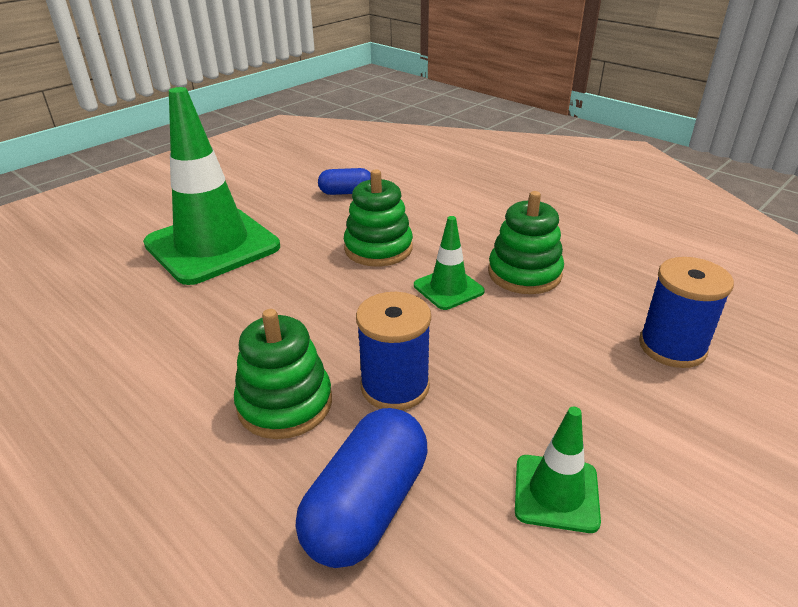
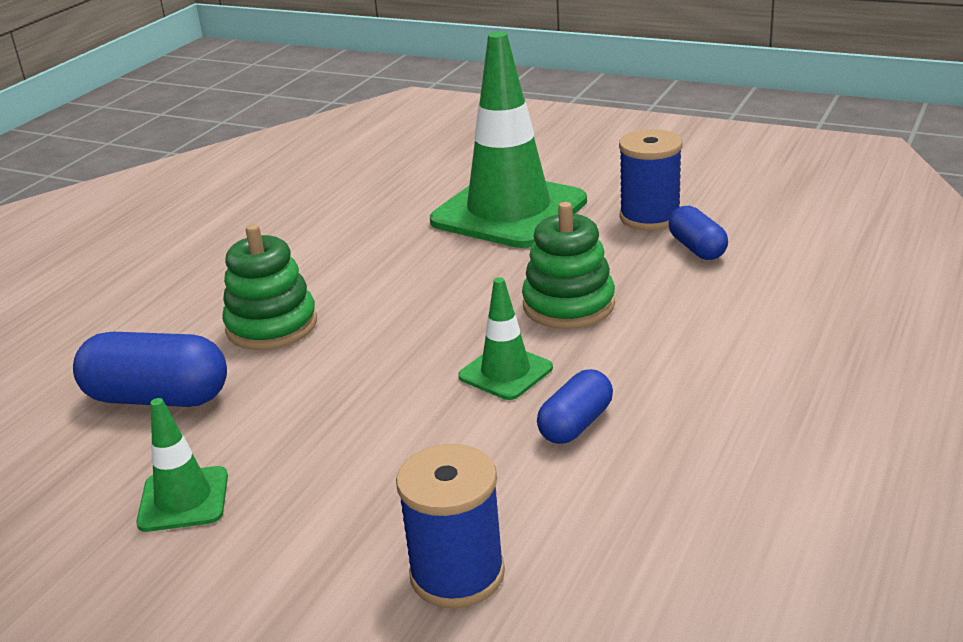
camera: 75 degrees right, 5 degrees down
(395, 386) = (311, 376): blue spool -> blue spool (650, 217)
(524, 274) = (575, 424): green stacking toy -> blue capsule

